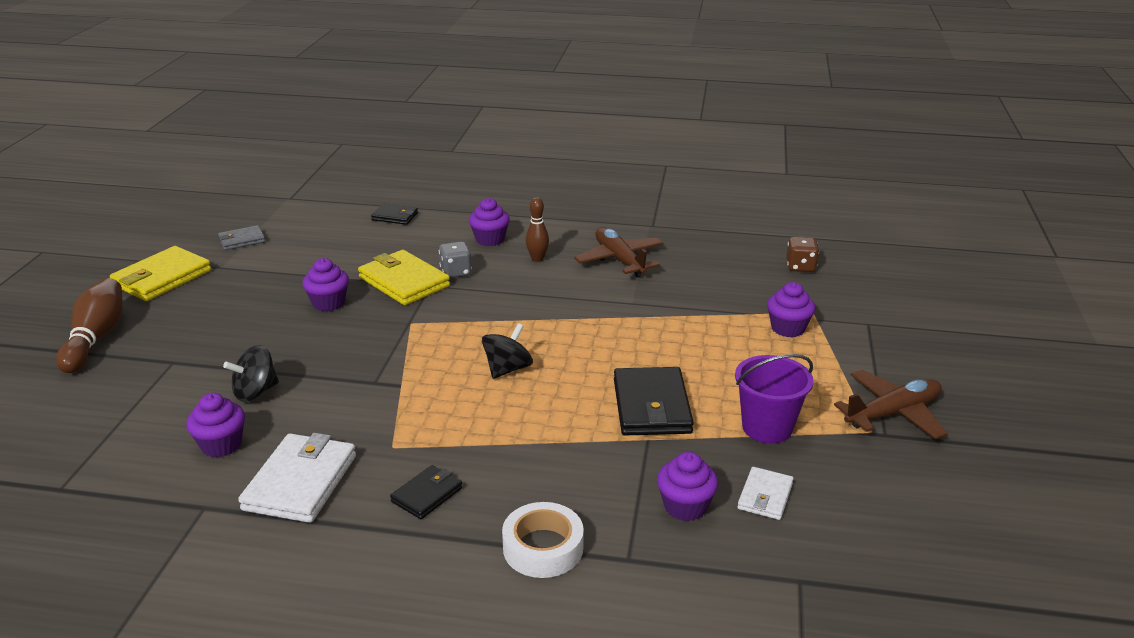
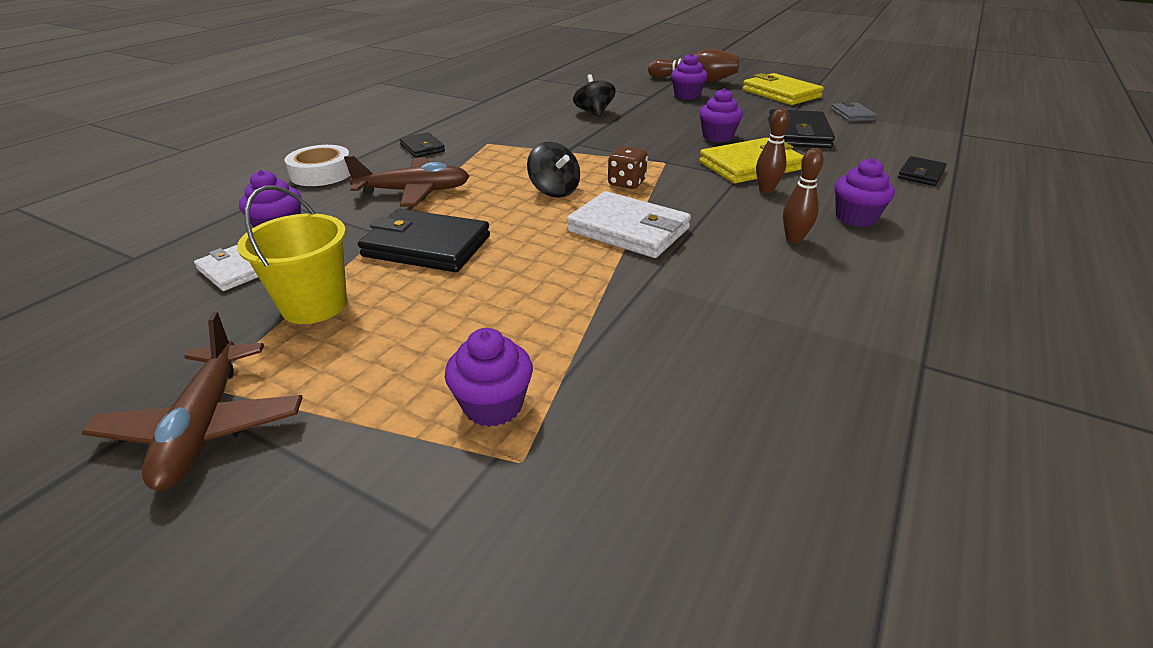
camera: 110 degrees right, 5 degrees up
(221, 445) = (540, 104): purple cupcake -> purple cupcake (687, 96)
(301, 482) = (478, 119): white wallet -> white wallet (628, 230)
(308, 264) = (798, 134): none -> black wallet
(456, 272) = (766, 190): grey dice -> brown bowling pin
(619, 260) = (781, 299): brown plane -> brown plane (414, 192)
(767, 427) = (314, 305): purple bucket -> yellow bucket
(800, 267) = (709, 526): brown dice -> brown dice (626, 183)

